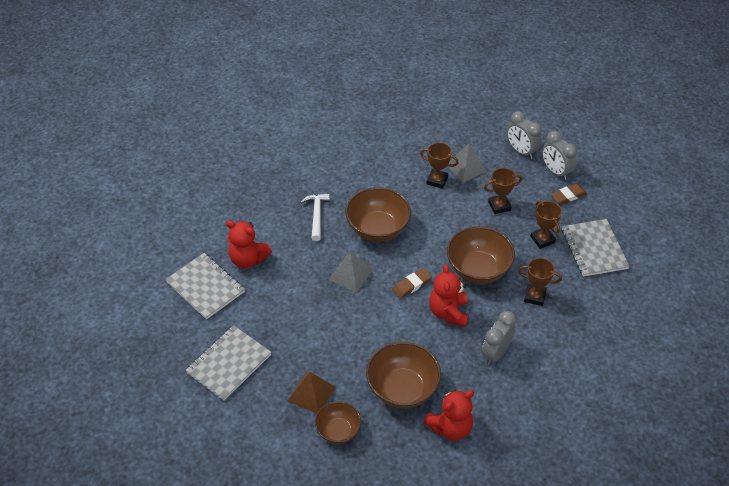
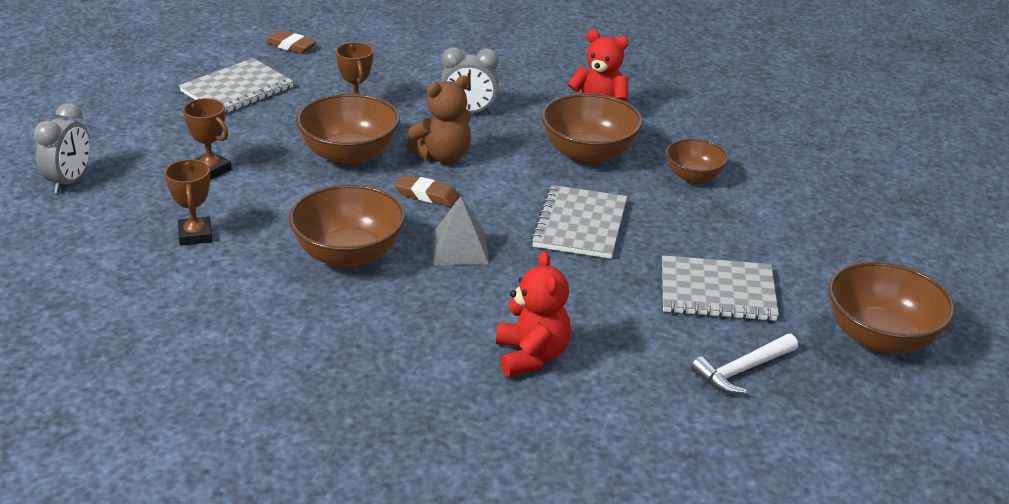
camera: 125 degrees left, 15 degrees down
(136, 411) = (880, 338): none -> brown bowl
(205, 287) = (629, 375): grey notebook -> grey notebook (580, 225)
(311, 393) = (673, 211): brown pyramid -> none
(316, 215) = (373, 323): white hammer -> white hammer (742, 370)
(448, 312) = (443, 156): red teddy bear -> brown teddy bear
(466, 167) = (144, 218): grey pyramid -> none
(542, 239) = (251, 125): brown trophy -> none
(555, 171) = (100, 145): grey clock -> none
(568, 196) = (147, 125): brown eraser -> brown eraser (291, 46)

